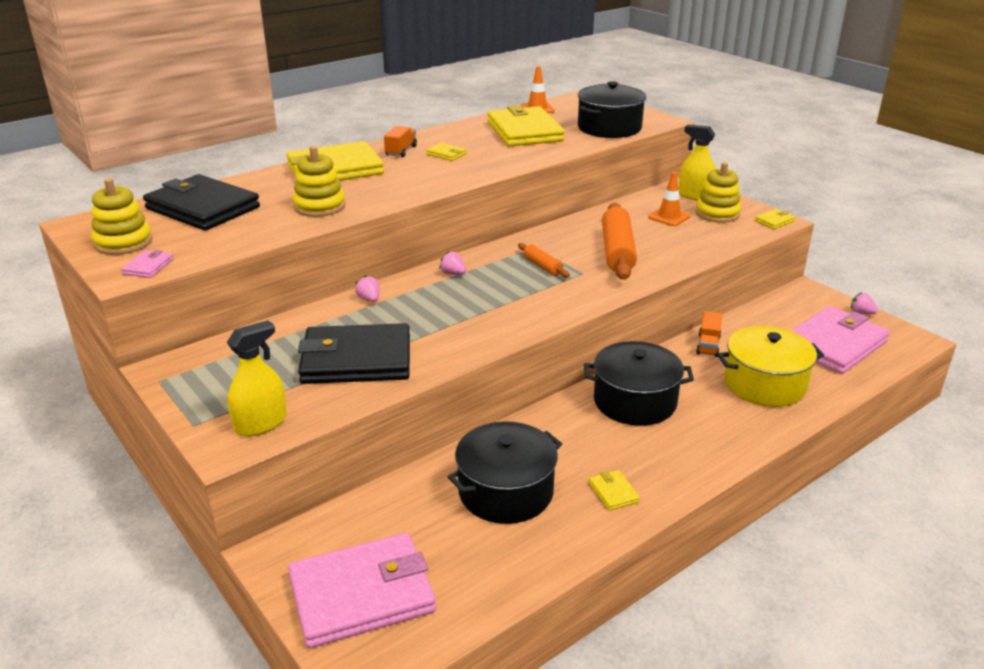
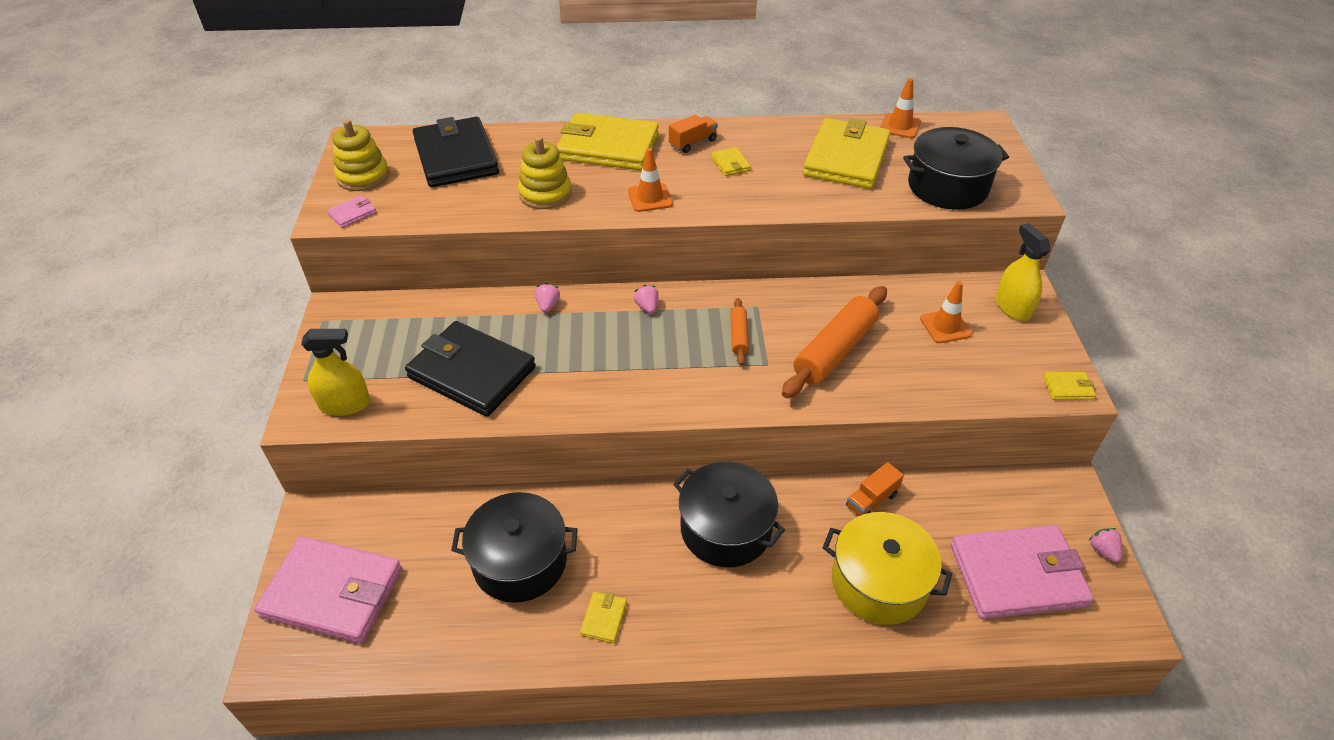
camera: 35 degrees right, 15 degrees up
(411, 186) = (650, 198): none -> orange traffic cone
(717, 213) = (1009, 346): yellow stacking toy -> none

